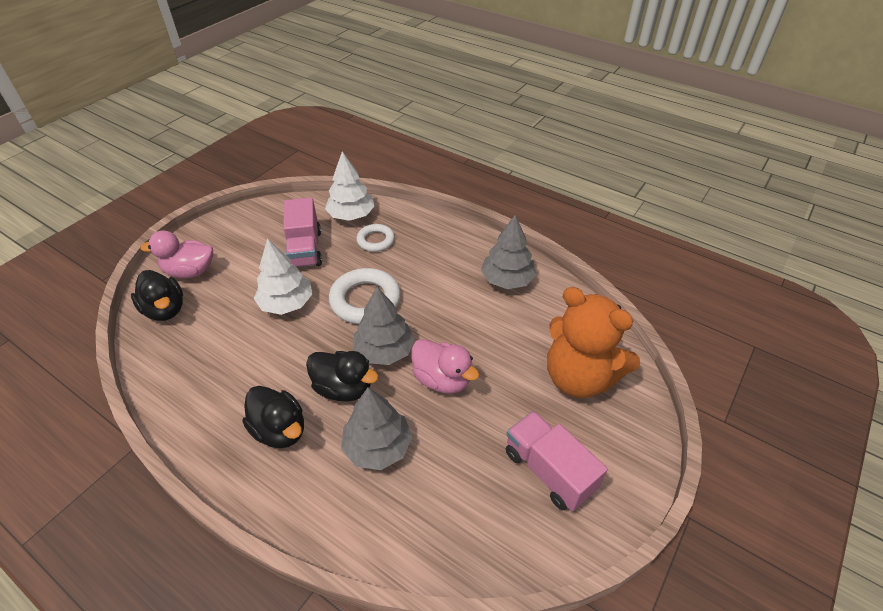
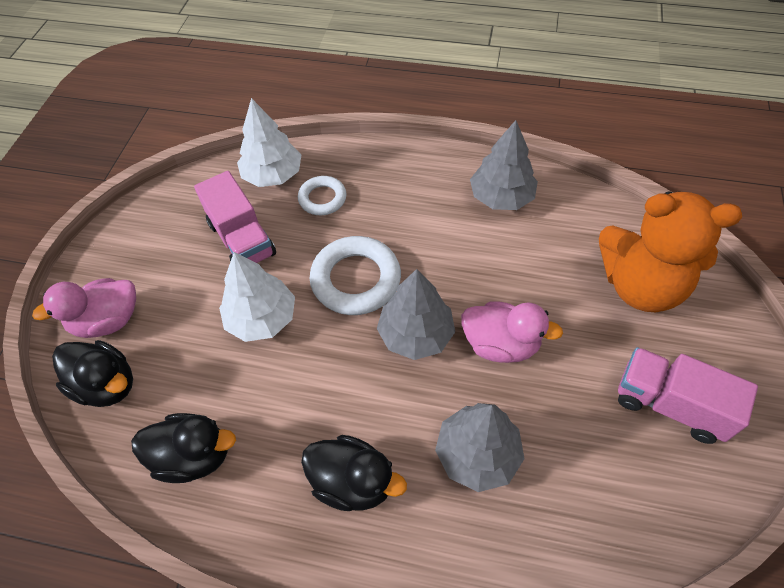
camera: 20 degrees left, 10 degrees up
(343, 388) = (396, 399): black duck -> black duck (194, 456)

